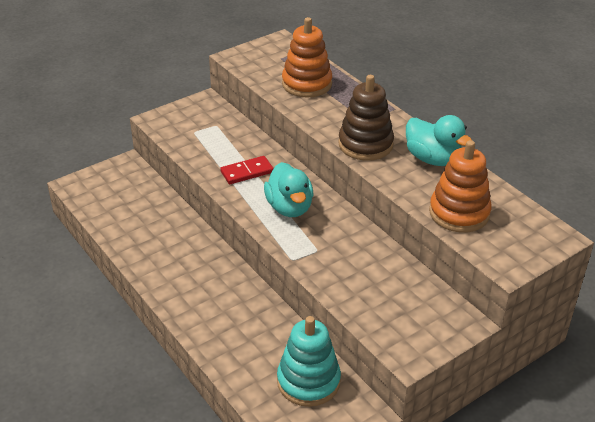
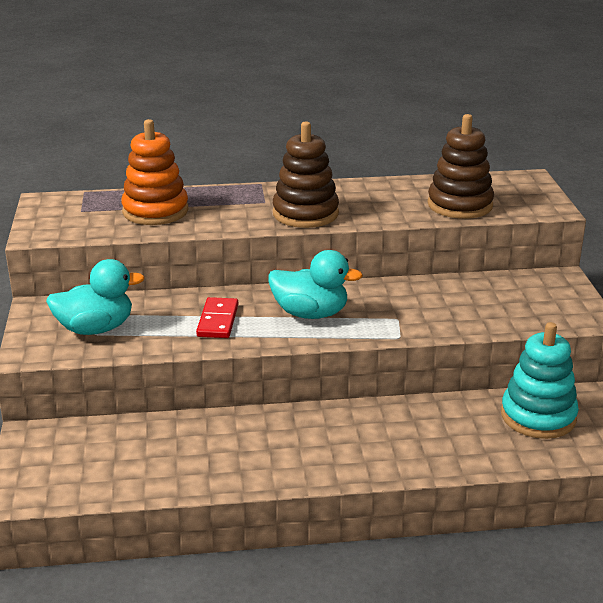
camera: 60 degrees left, 10 degrees down
(433, 159) = (365, 191): turquoise duck -> turquoise duck (96, 329)
(459, 213) = (460, 205): orange stacking toy -> brown stacking toy

